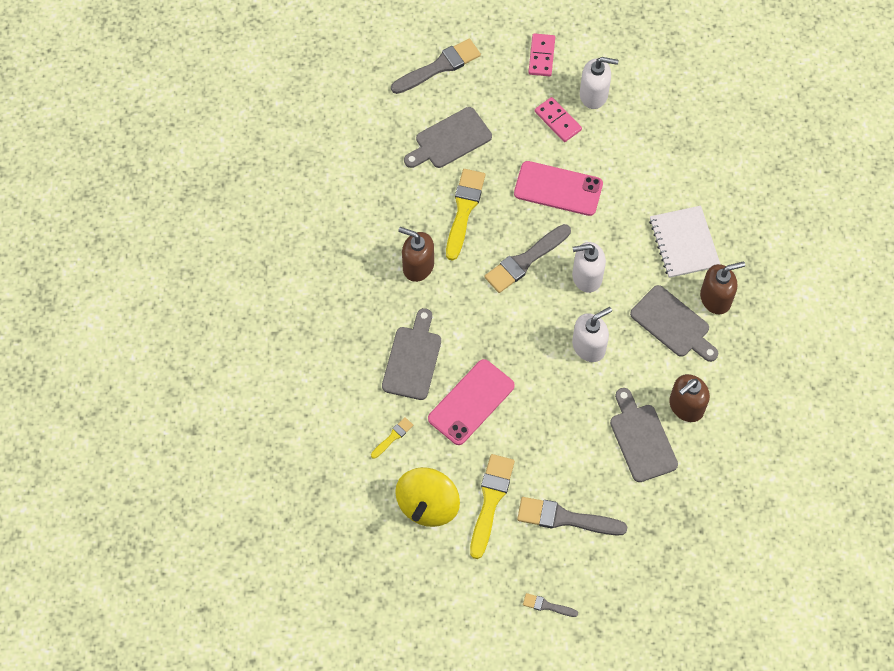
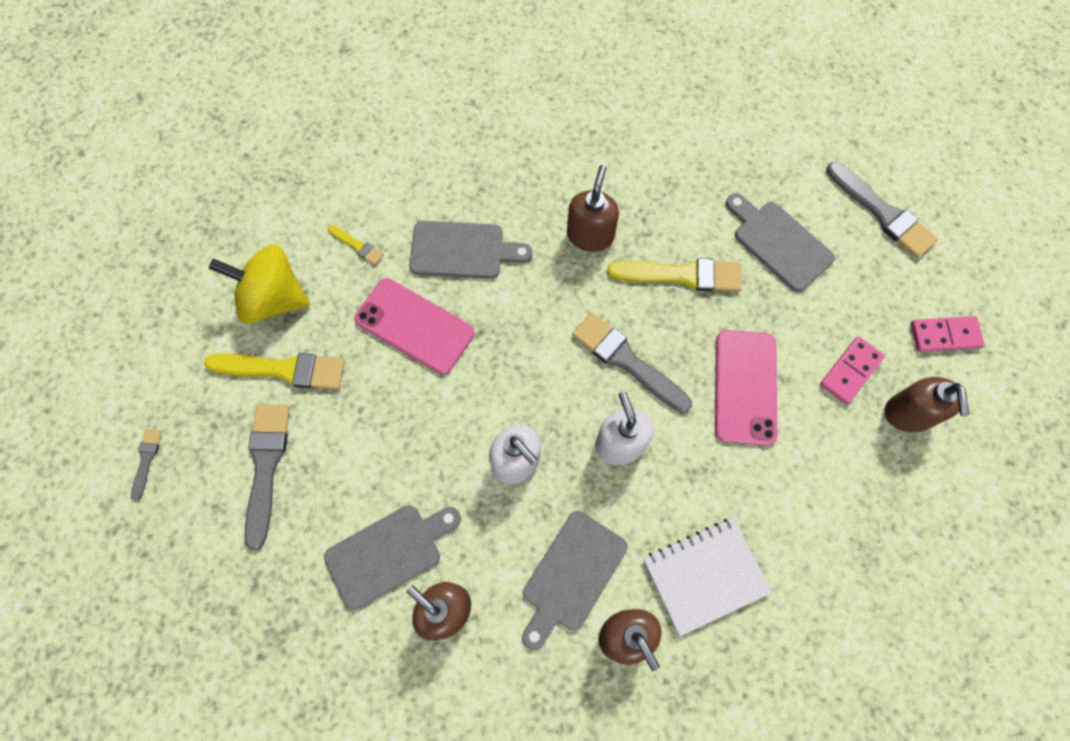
camera: 80 degrees right, 5 degrees up
(594, 95) = (908, 414): white soap dispenser -> brown soap dispenser

